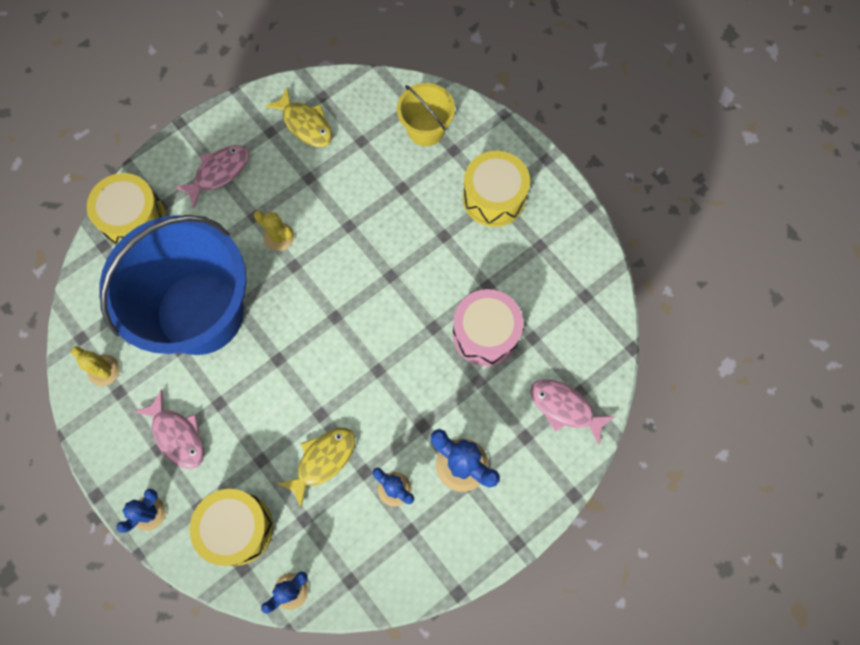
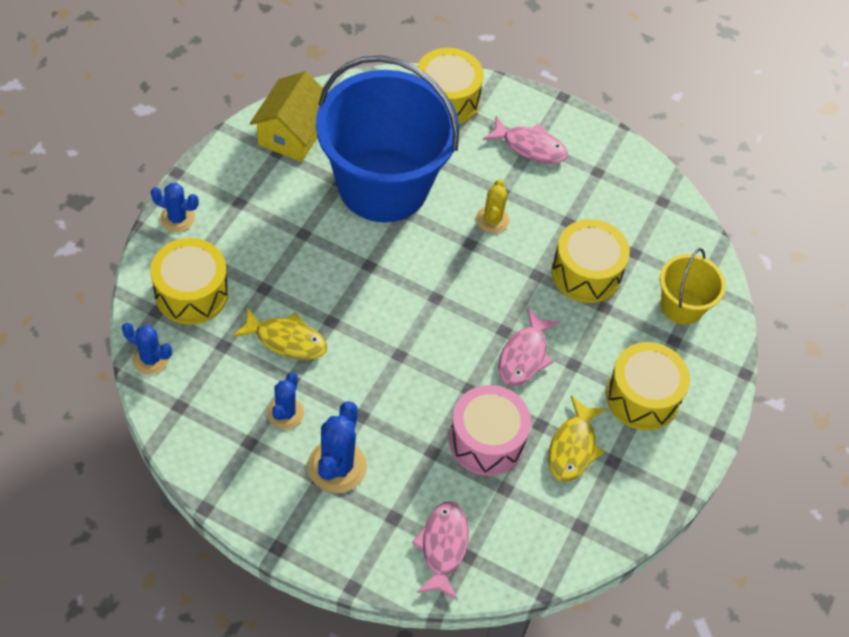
camera: 60 degrees right, 15 degrees down
(104, 370) = (292, 133): yellow cactus -> yellow house
(177, 435) = (258, 212): pink fish -> pink fish (524, 356)
(305, 124) = (623, 198): yellow fish -> yellow fish (573, 447)
(364, 186) = (586, 273): none -> yellow drum

